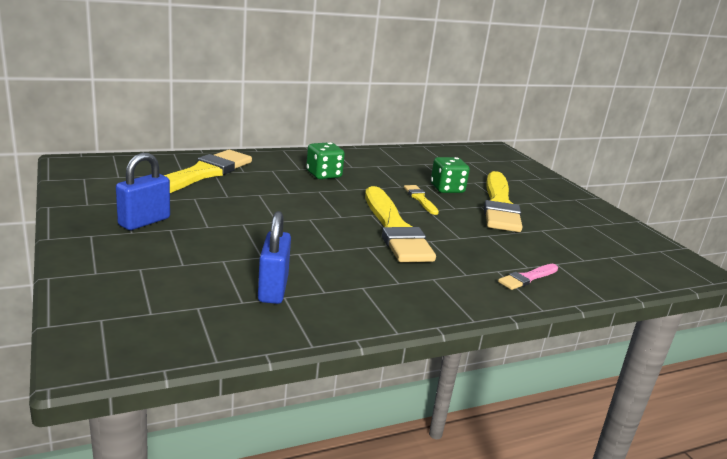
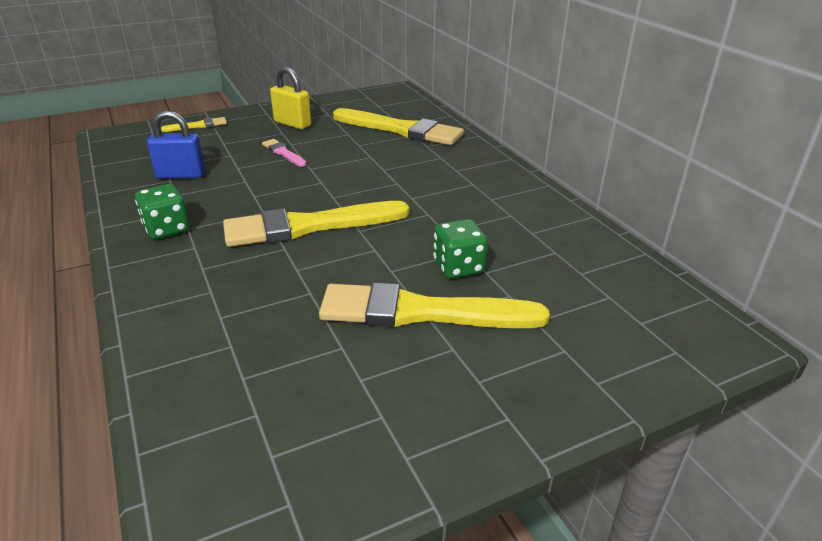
camera: 90 degrees right, 10 degrees up
(144, 222) = (292, 124): blue padlock -> yellow padlock
(323, 175) = (447, 183): green dice -> green dice (167, 229)
(420, 199) = (407, 244): yellow brush -> yellow brush (198, 125)
(527, 278) = (189, 312): pink brush -> pink brush (283, 153)

